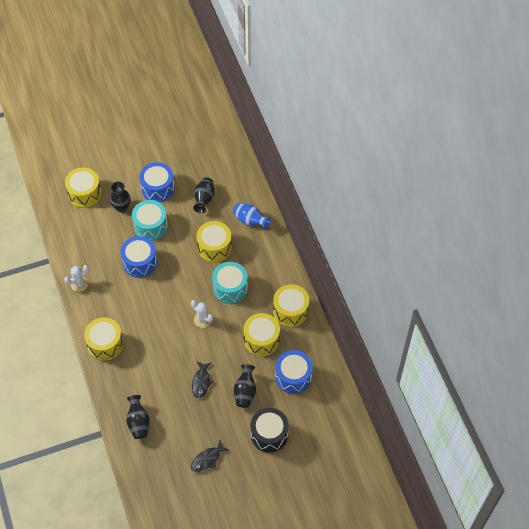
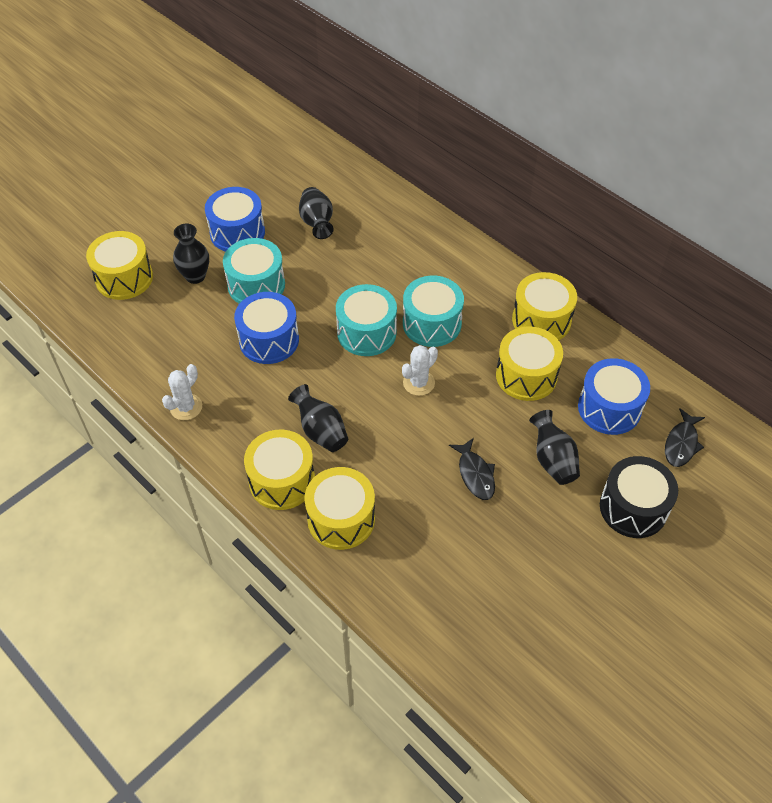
camera: 25 degrees left, 5 degrees down
(138, 422) = (412, 582): black vase -> black vase (321, 431)
(192, 279) = (366, 332): none -> turquoise drum
(203, 320) = (419, 383): white cactus -> white cactus turned 60 degrees counterclockwise
(207, 459) = (564, 590): black fish -> black fish (681, 443)
(214, 247) = (372, 278): yellow drum -> yellow drum (341, 519)
(250, 221) = (403, 226): blue vase -> none

